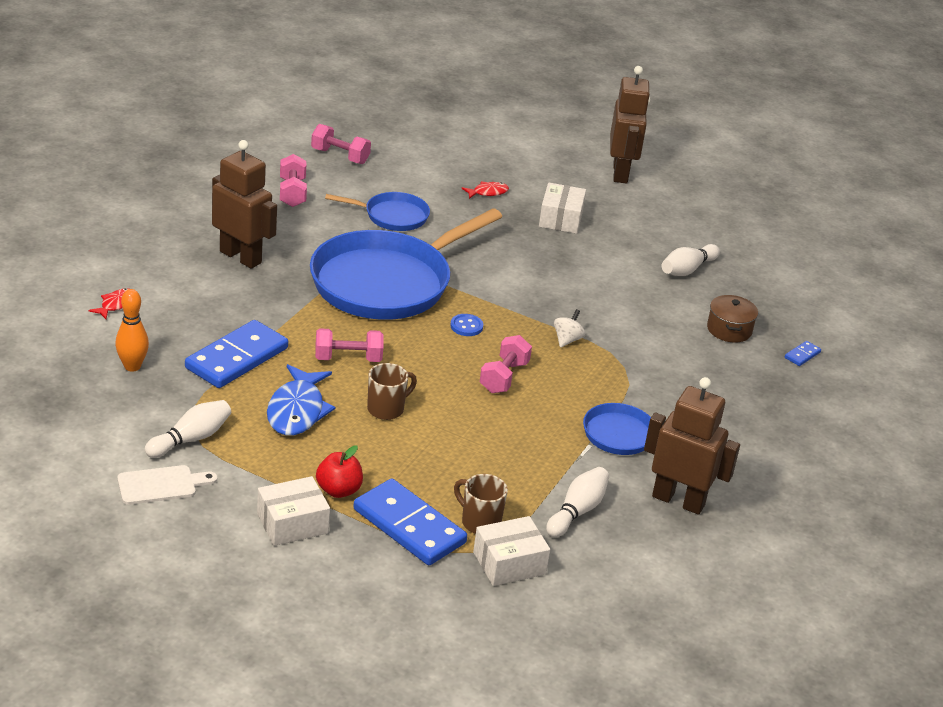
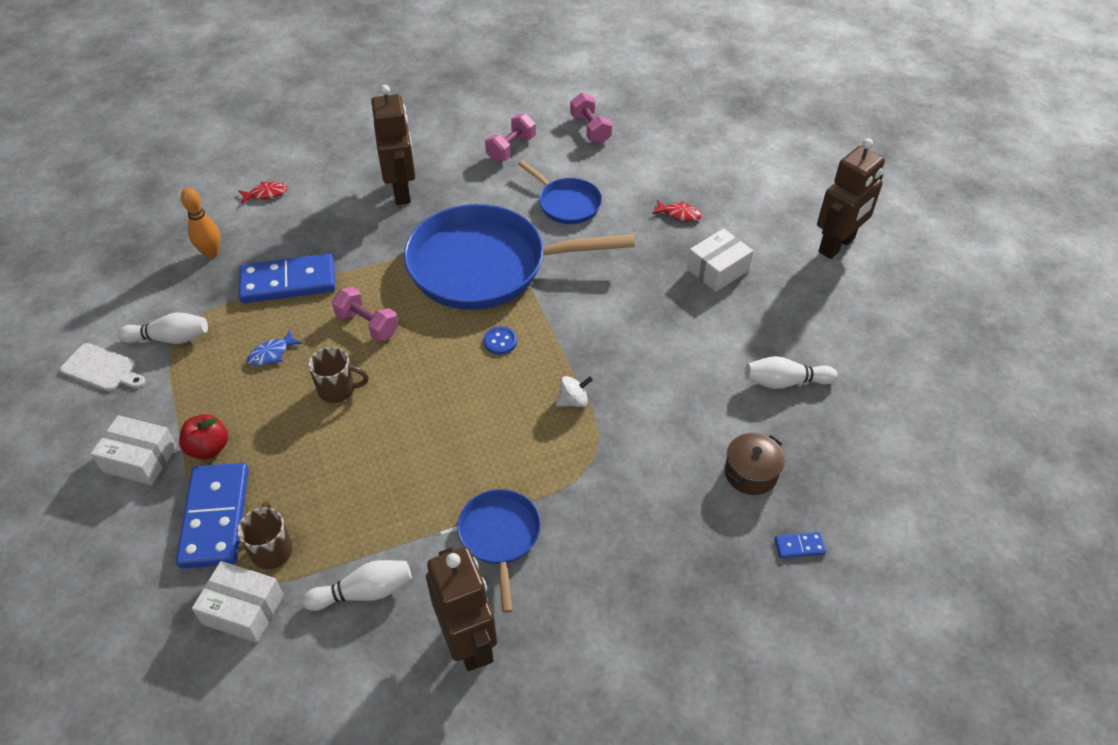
camera: 45 degrees right, 15 degrees up
(297, 410) = (271, 354): blue fish -> blue fish, size x0.51
(504, 377) = (470, 410): pink dumbbell -> none

